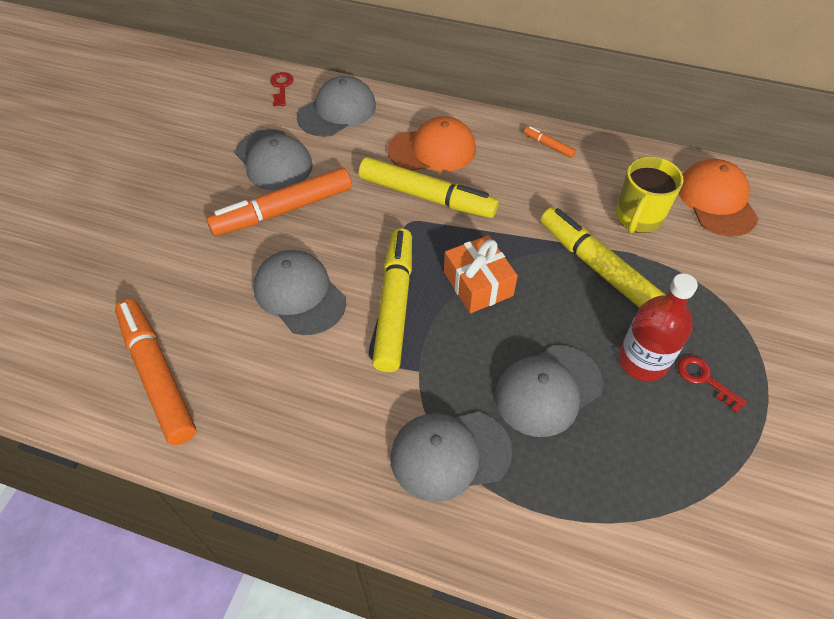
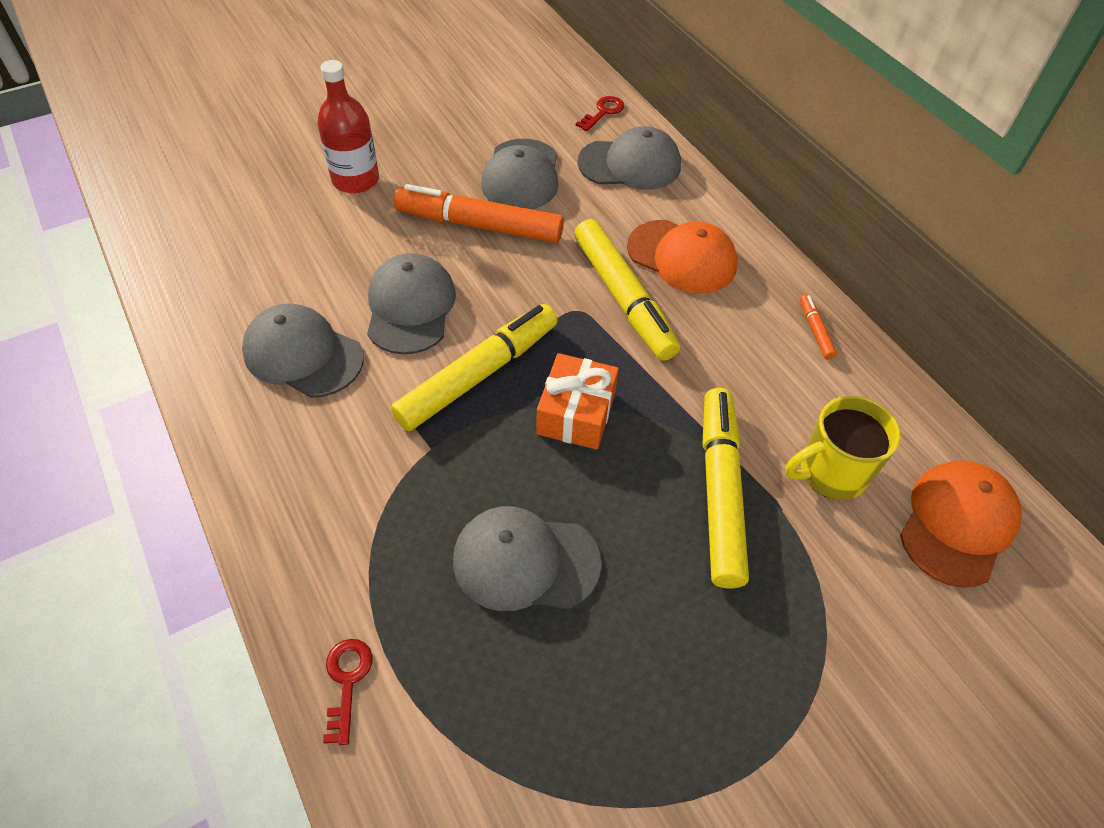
camera: 40 degrees right, 0 degrees up
(157, 375) = (237, 294): orange marker -> none
(450, 454) = (373, 541): grey cap -> grey cap (303, 354)
(642, 361) = (654, 615): red bottle -> red bottle (355, 180)
(704, 379) = (701, 690): red key -> red key (347, 681)

